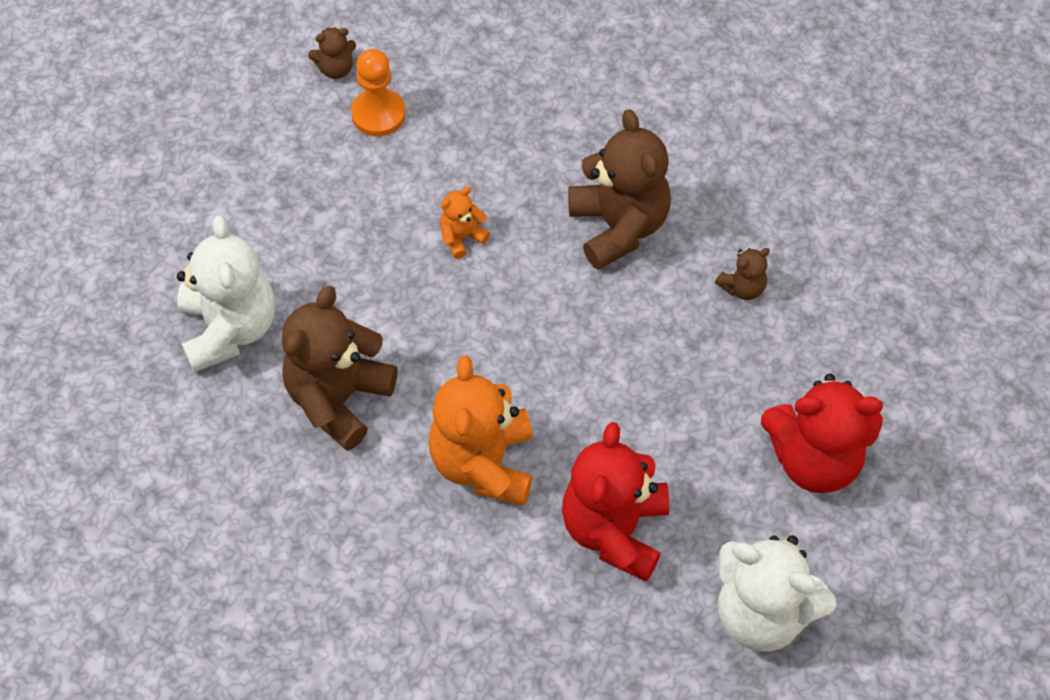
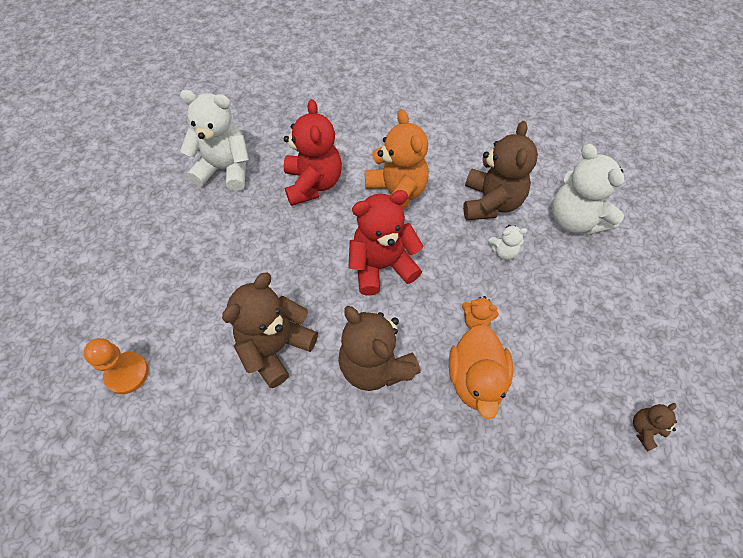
camera: 160 degrees right, 0 degrees up
(367, 316) = (503, 251): none -> white teddy bear
(378, 114) = (588, 399): orange pawn -> orange pawn (127, 373)
(461, 237) = (476, 321): orange teddy bear -> orange teddy bear turned 75 degrees clockwise
(499, 173) = (476, 379): none -> orange duck
(743, 287) = (275, 347): brown teddy bear -> brown teddy bear, size x2.15
(815, 459) = (208, 251): red teddy bear -> red teddy bear (382, 266)

